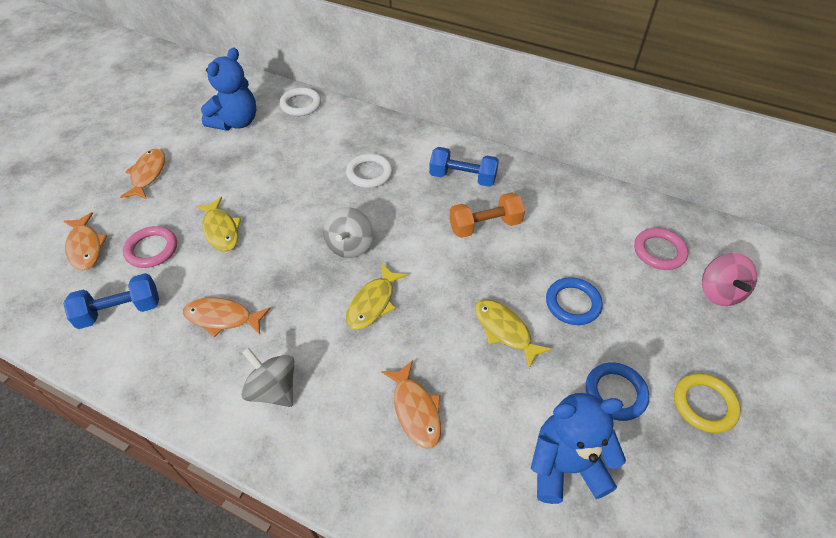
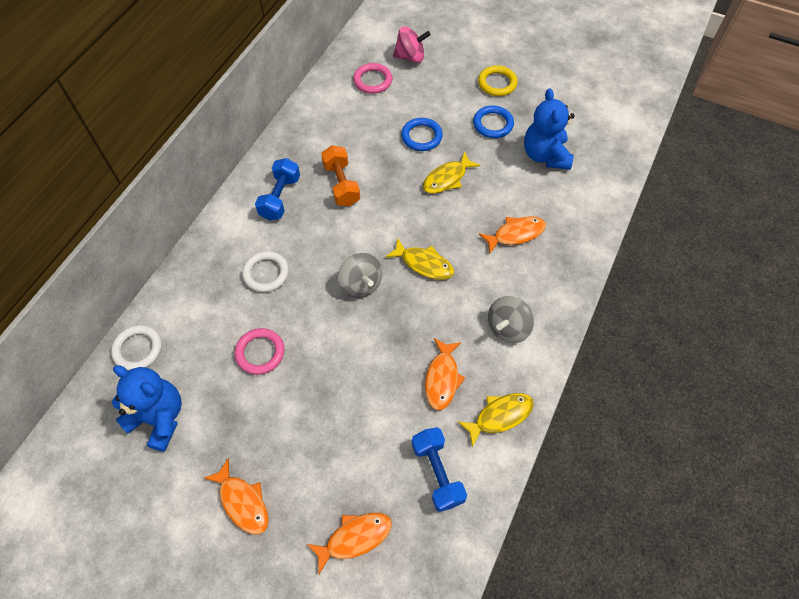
camera: 90 degrees left, 10 degrees up
(148, 174) = (242, 501): orange fish -> orange fish turned 135 degrees counterclockwise
(152, 249) = (360, 464): pink ring -> pink ring (260, 352)
(221, 230) = (336, 400): yellow fish -> yellow fish (500, 416)
(350, 246) = (361, 284): grey spinning top -> grey spinning top turned 45 degrees clockwise

